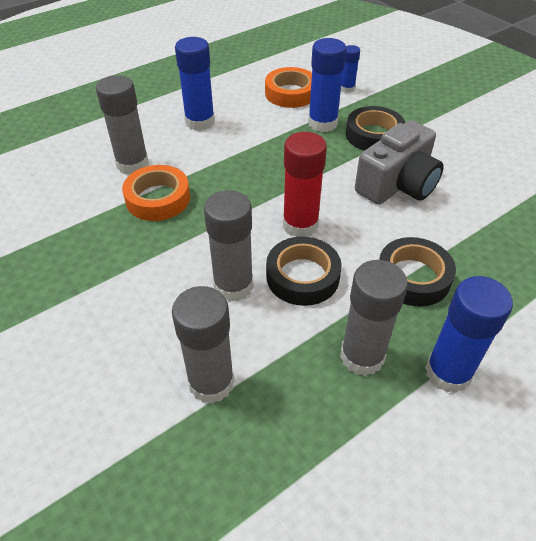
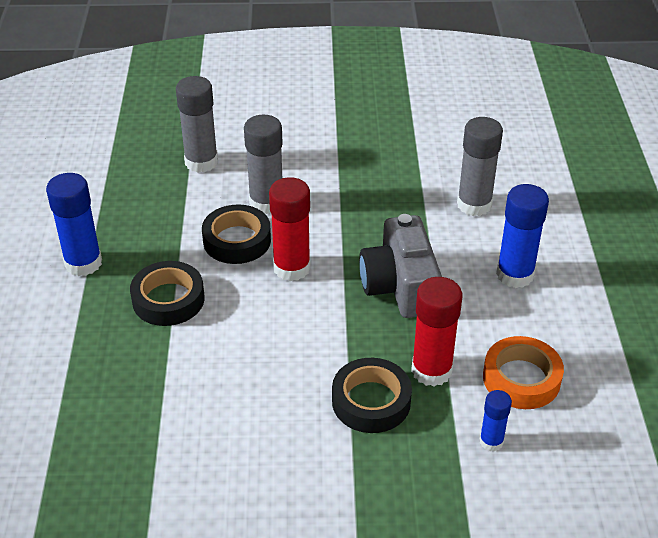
camera: 125 degrees right, 5 degrees down
(158, 198) = (408, 202): orange tape -> none
(322, 123) = (431, 370): blue glue stick -> red glue stick
(362, 356) = (141, 232): grey glue stick -> none
(397, 184) = (276, 365): grey camera -> grey camera (400, 286)

